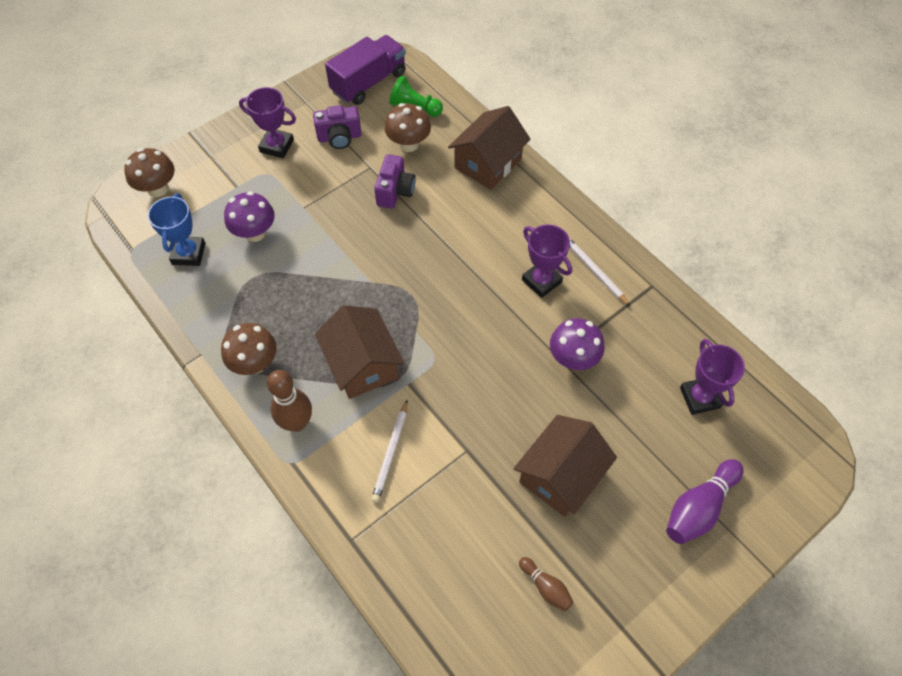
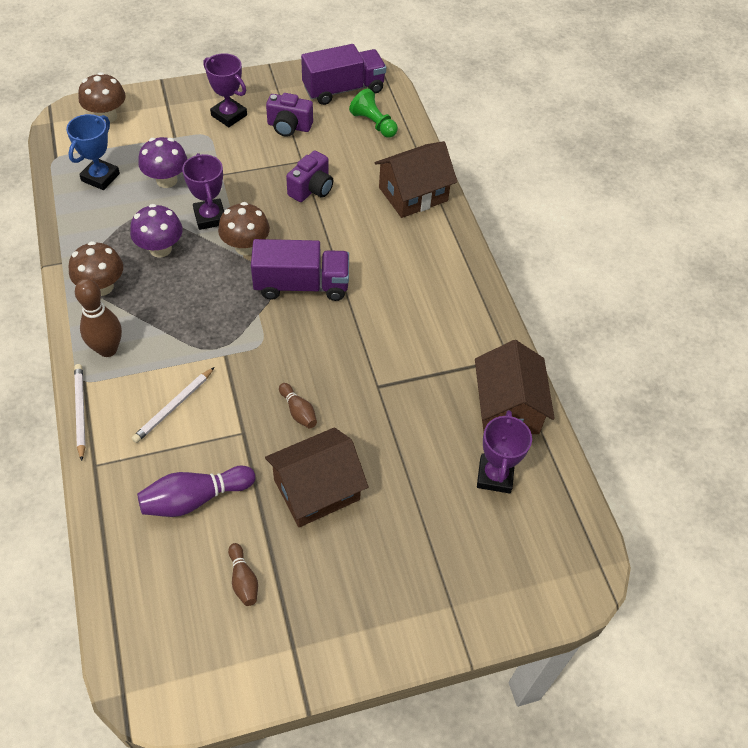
camera: 20 degrees right, 5 degrees down
(362, 364) = (194, 323): brown house -> brown house (508, 407)
(408, 144) = (348, 153): brown mushroom -> brown mushroom (246, 247)
(439, 288) = (301, 285): none -> purple truck
(504, 409) = (298, 411): none -> brown bowling pin
(541, 281) = (402, 314): purple trophy -> purple trophy (210, 217)
(573, 358) = (390, 392): purple mushroom -> purple mushroom (160, 249)
(595, 272) = (459, 325): white pencil -> white pencil (80, 411)
(699, 508) = (433, 574): purple bowling pin -> purple bowling pin (195, 499)

